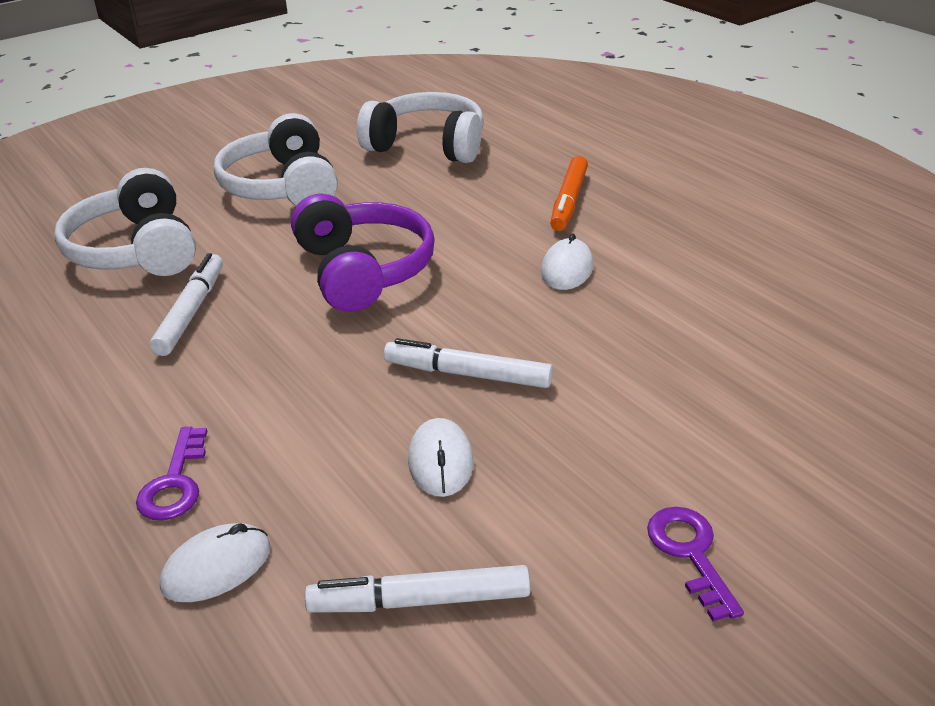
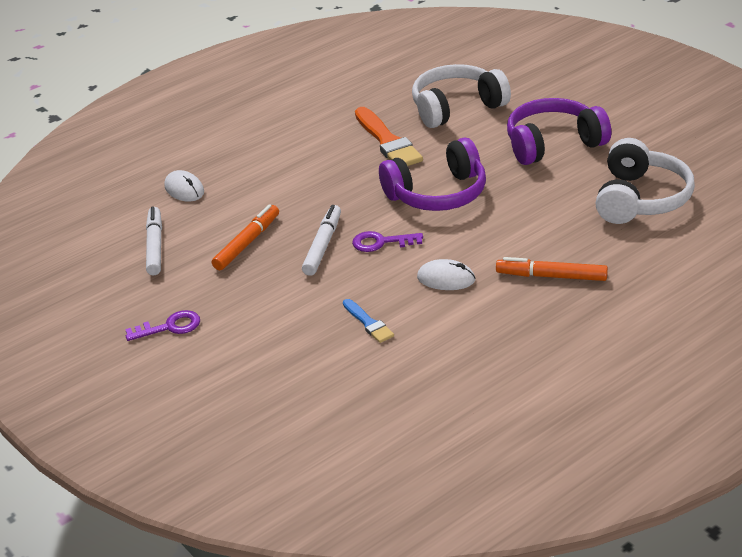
camera: 90 degrees right, 0 degrees up
(175, 483) = (240, 167): purple key -> purple key (381, 242)
(191, 312) = (387, 141): white marker -> orange brush
(282, 186) = (553, 144): white headphones -> purple headphones
(440, 461) = (247, 243): white mouse -> orange marker
(665, 331) = (368, 323): none -> blue brush

